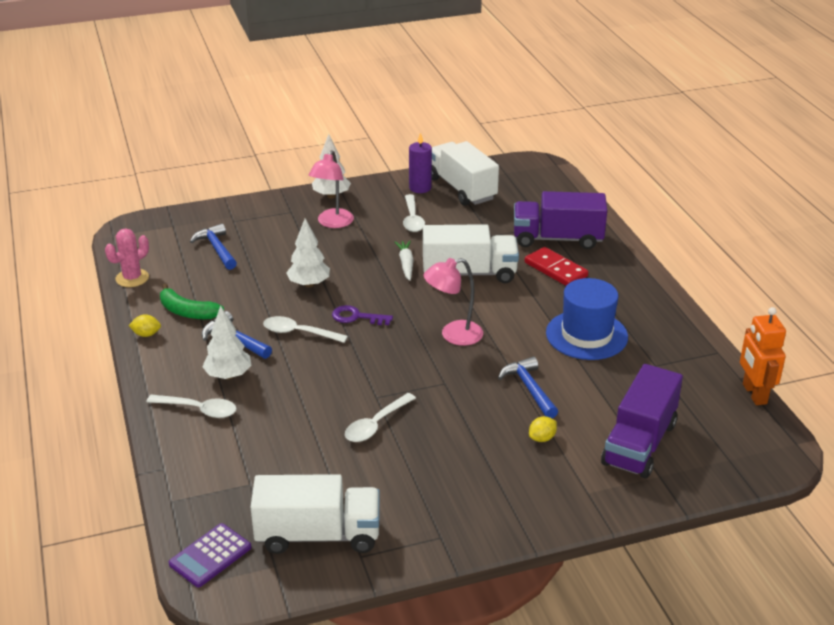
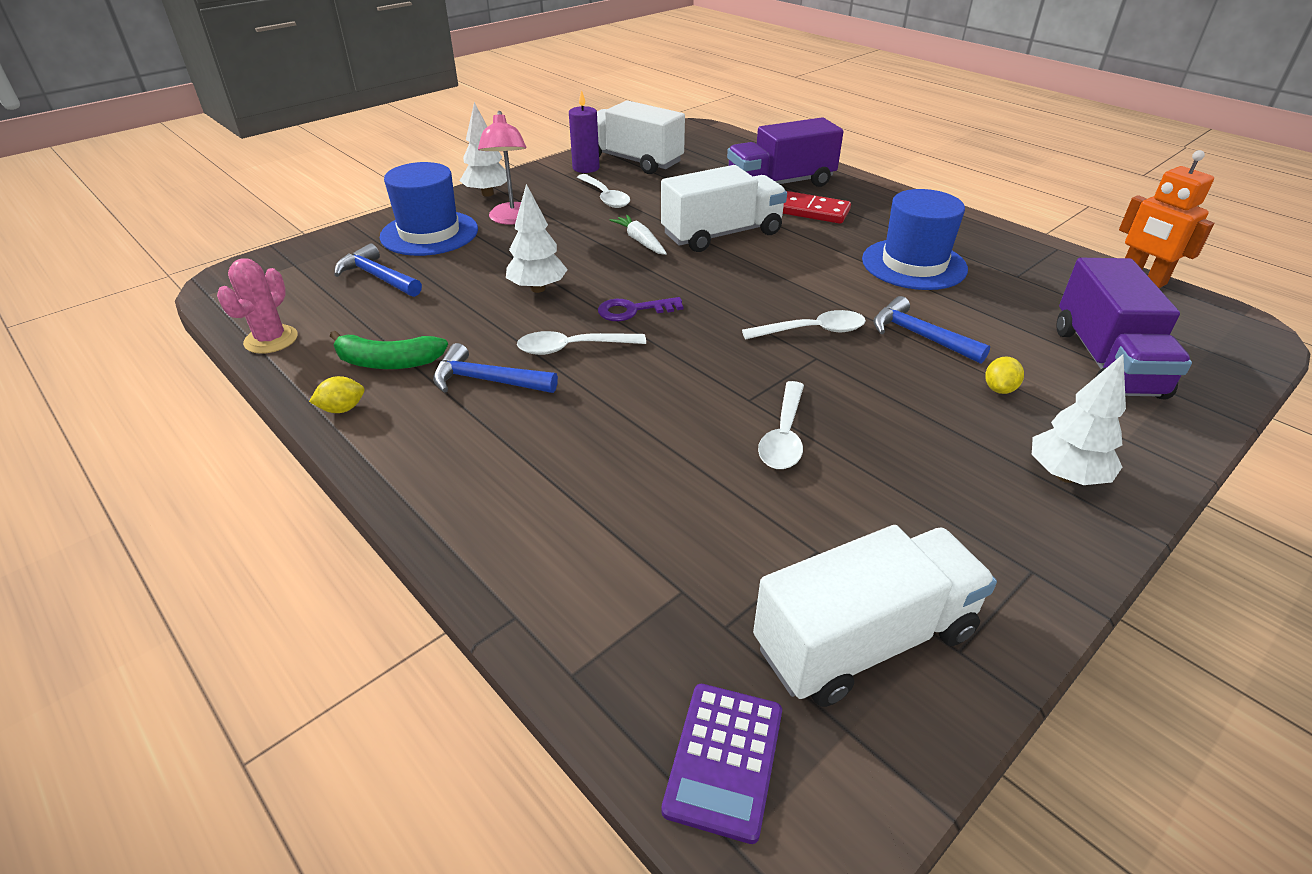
camera: 25 degrees left, 5 degrees up
(199, 410) = (506, 496): white spoon -> white spoon (812, 331)
(228, 375) = (515, 431): white tree -> white tree (1065, 475)
(270, 221) = (429, 233): none -> blue hat
(453, 335) = (770, 301): pink lamp -> none

